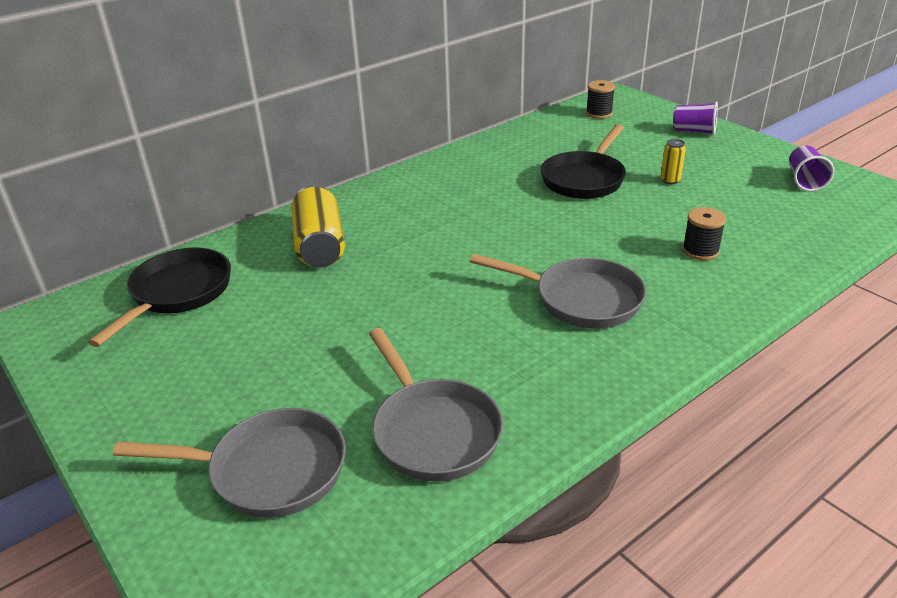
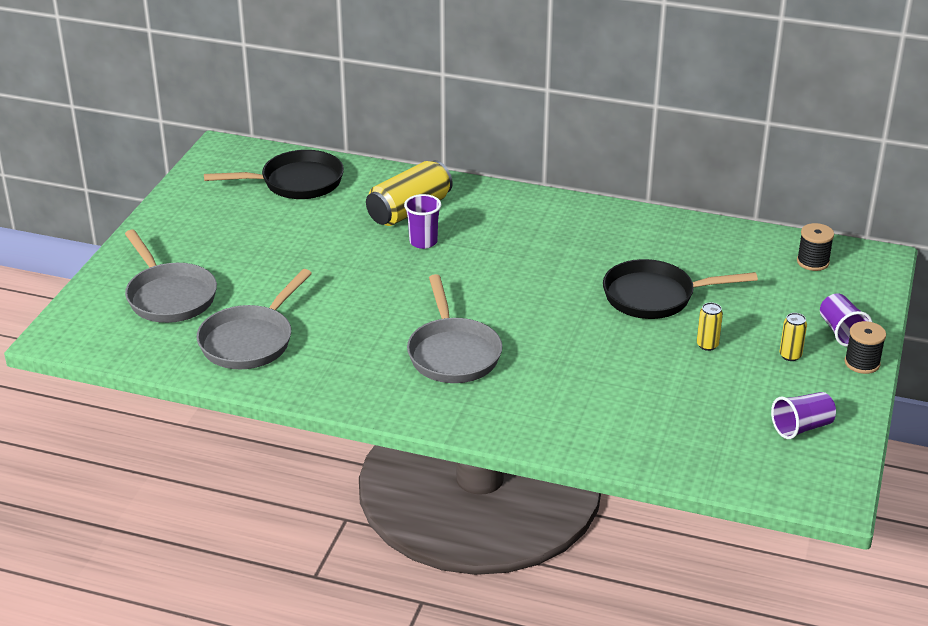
camera: 55 degrees right, 0 degrees up
(381, 255) = (423, 242): none -> purple cup
(700, 251) = (589, 394): black spool -> black spool (862, 363)
(709, 156) = (790, 355): none -> yellow can

